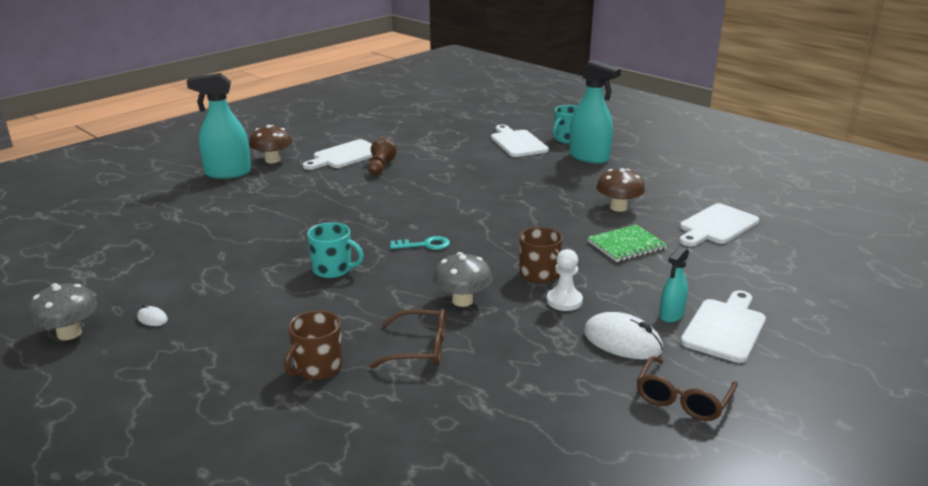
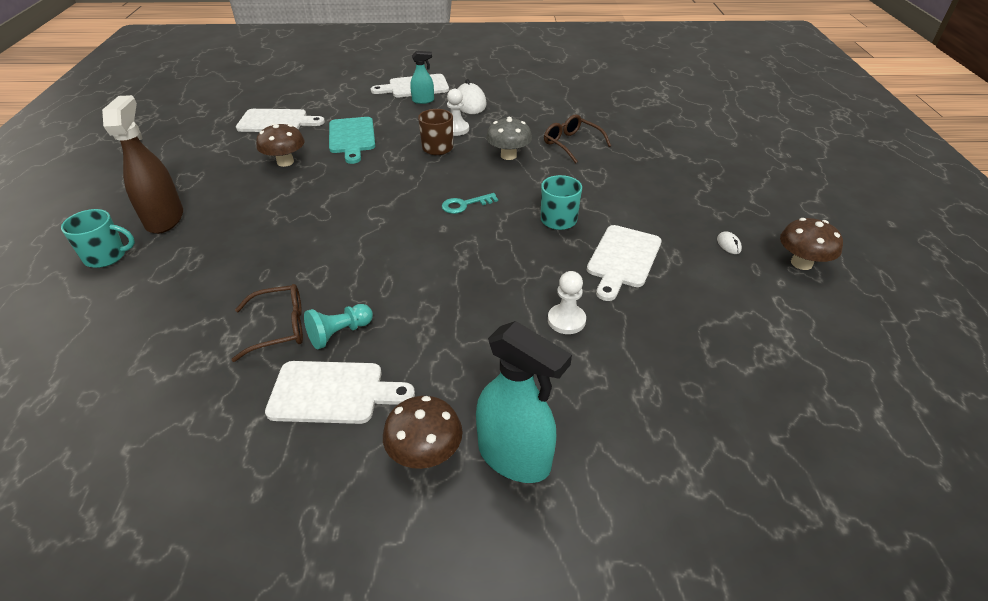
camera: 135 degrees left, 15 degrees up
(69, 333) = (801, 263): grey mushroom -> brown mushroom
(253, 220) = (566, 320): none -> white pawn
(317, 368) = (639, 160): brown mug -> none
(380, 167) = (339, 333): brown pawn -> turquoise pawn
(425, 245) = (464, 205): turquoise key -> turquoise key turned 60 degrees counterclockwise
(517, 143) = (150, 282): white cutting board -> white cutting board (622, 259)
(589, 157) = (165, 219): turquoise spray bottle -> brown spray bottle
(626, 245) = (352, 137): green notebook -> turquoise cutting board
(682, 399) = (492, 79): brown glasses -> brown glasses (280, 328)

